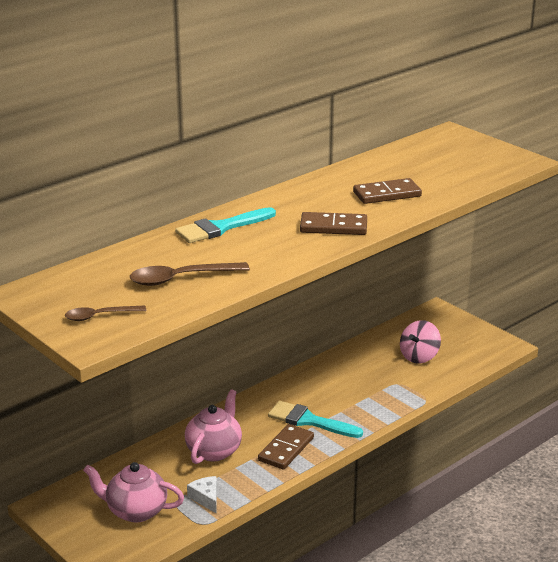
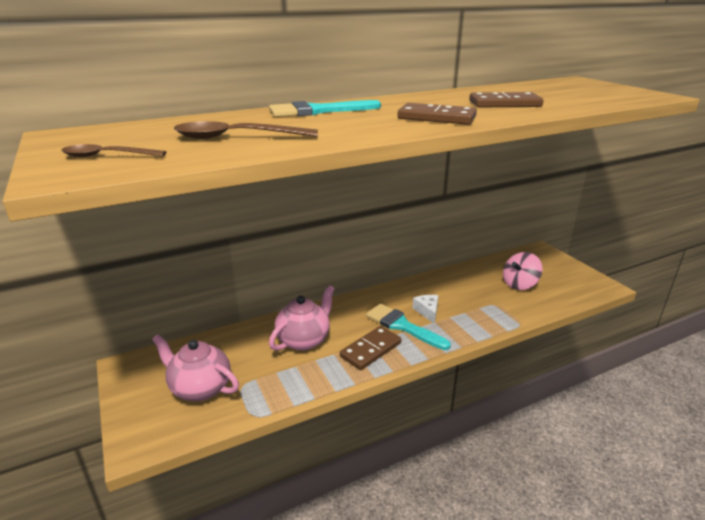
camera: 15 degrees right, 0 degrees up
(206, 498) = (272, 387): white cheese -> white cheese (427, 311)

